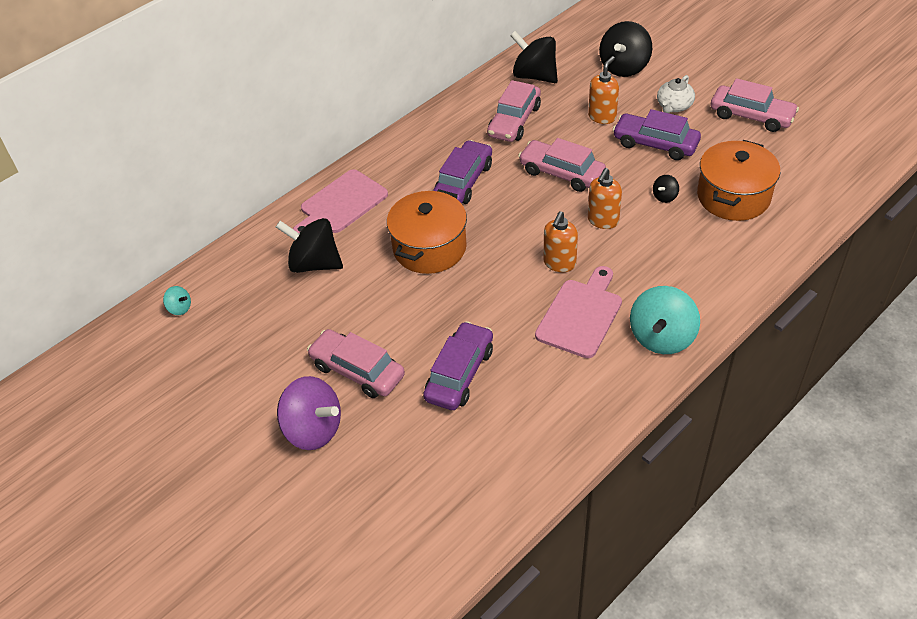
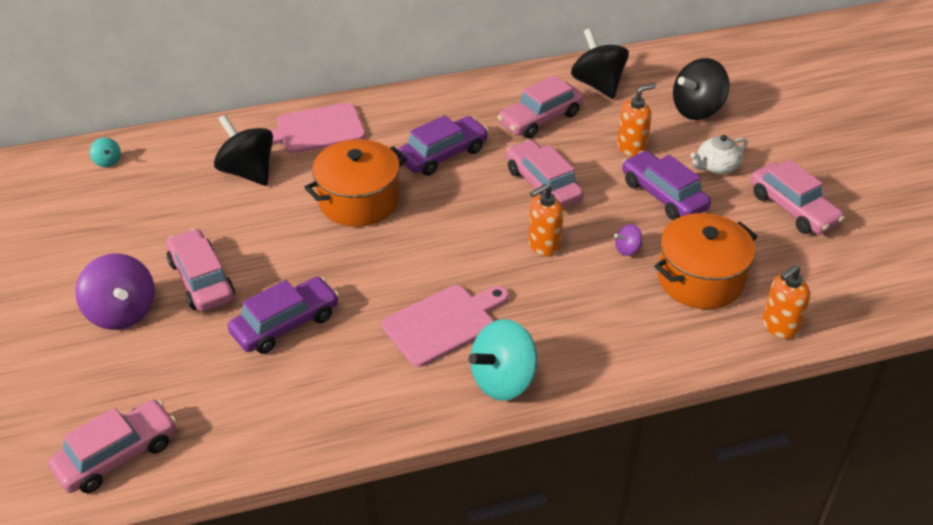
camera: 25 degrees right, 5 degrees down
(418, 546) = (117, 455): none -> pink car
(559, 263) = (466, 267): orange soap dispenser -> orange soap dispenser (779, 327)
(664, 197) = (627, 249): black spinning top -> purple spinning top

